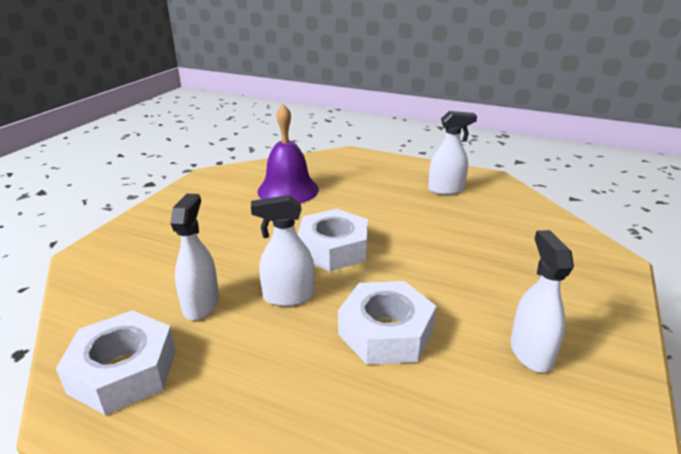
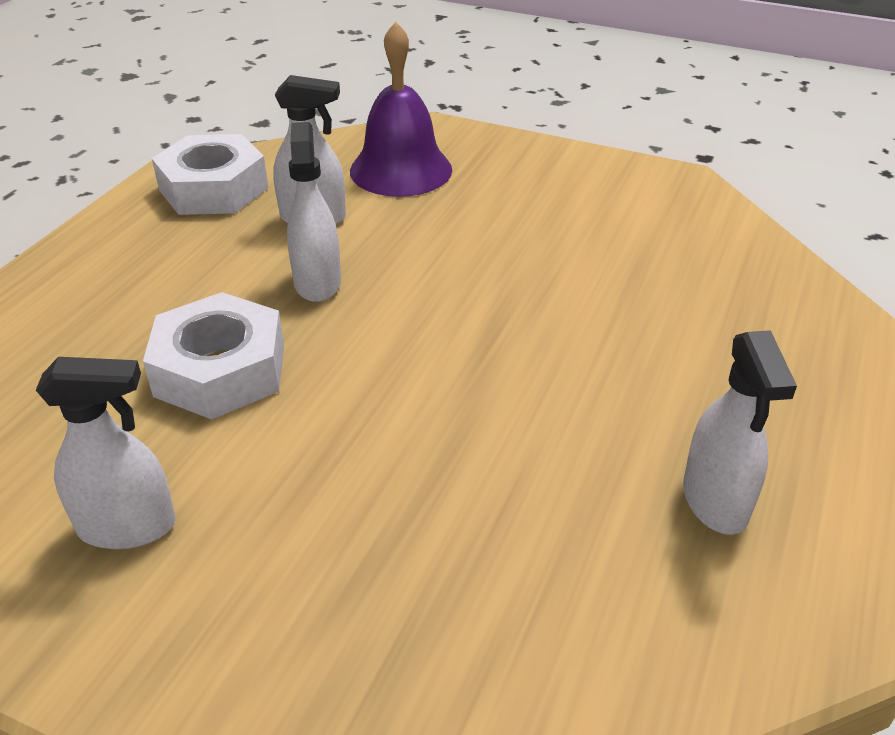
camera: 90 degrees right, 10 degrees up
(288, 190) = (646, 265): purple bell -> purple bell (401, 170)
(333, 248) = (441, 321): white nut -> none

